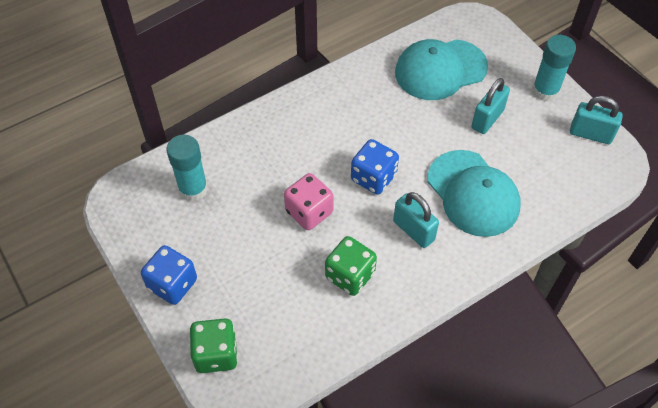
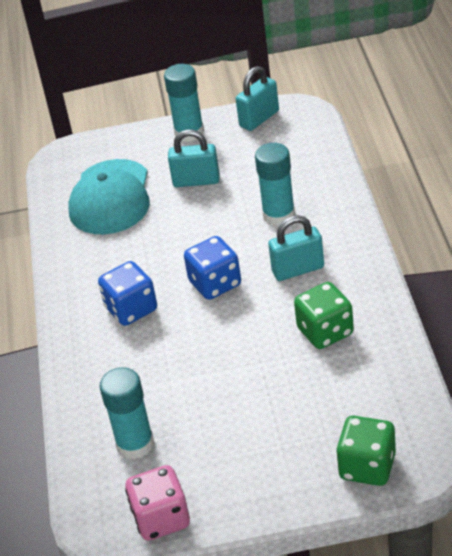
camera: 60 degrees left, 15 degrees down
(172, 284) = (257, 490): blue dice -> blue dice (131, 309)
(309, 212) = (228, 346): pink dice -> pink dice (161, 518)
(473, 193) = (279, 215): turquoise cap -> turquoise glue stick
(487, 119) = (196, 181): turquoise padlock -> turquoise padlock turned 60 degrees counterclockwise

